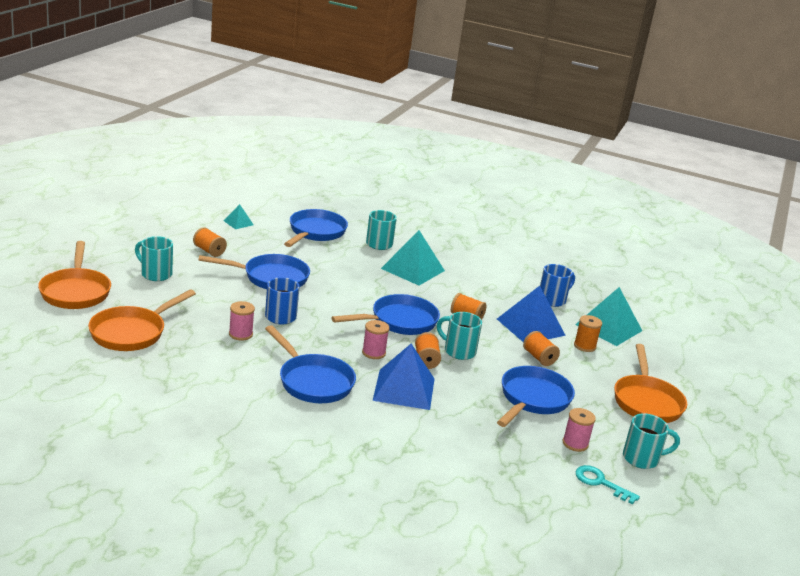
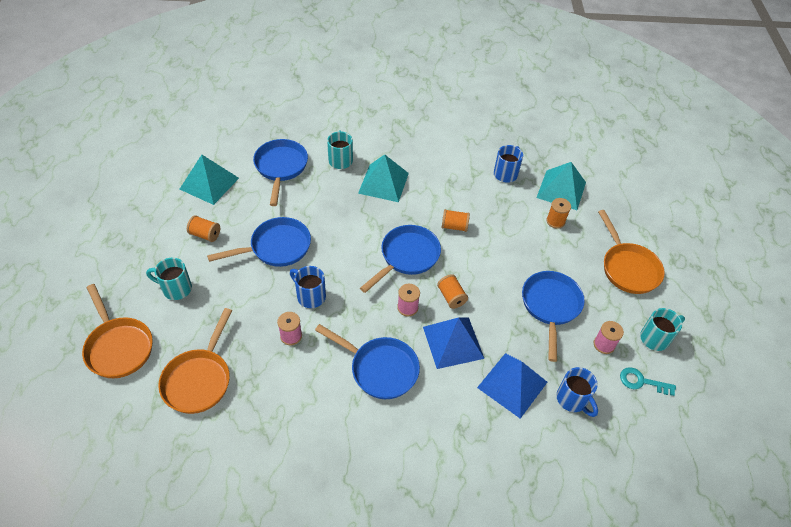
camera: 20 degrees left, 25 degrees up
(238, 222) = (209, 183): turquoise pyramid -> turquoise pyramid, size x2.04
(458, 351) = (469, 273): turquoise mug -> none
(507, 468) = (572, 400): none -> blue mug
(530, 327) = (506, 216): blue pyramid -> blue pyramid (512, 384)
(539, 358) = (531, 252): orange spool -> none

